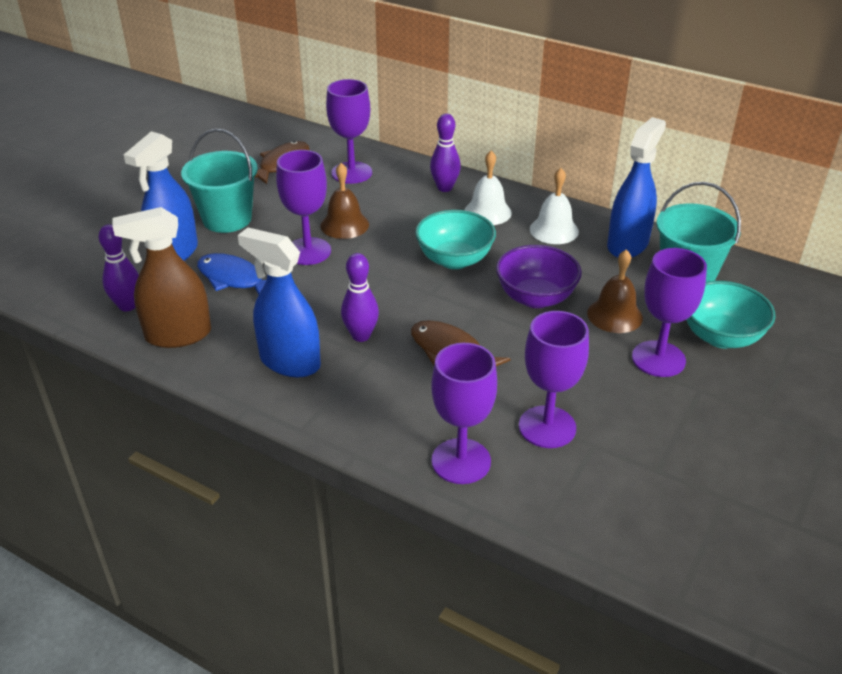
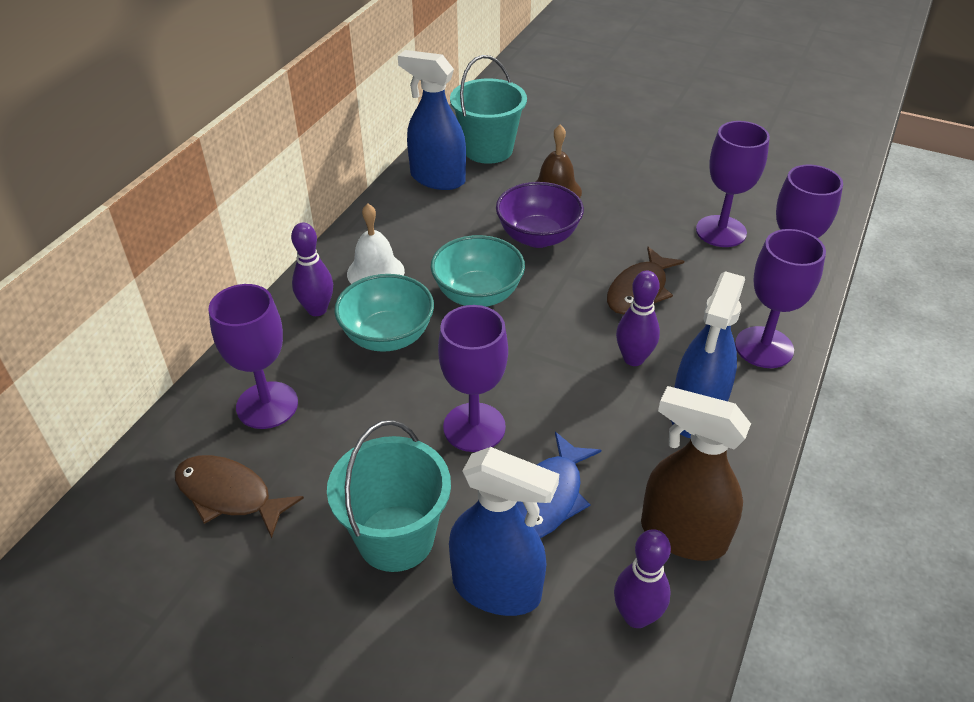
camera: 95 degrees left, 5 degrees up
(178, 335) = (682, 535): brown spray bottle -> brown spray bottle turned 135 degrees clockwise
(344, 225) = (408, 397): brown bell -> none
(554, 230) = (412, 224): white bell -> none
(658, 359) = (611, 171): purple goblet -> purple goblet (764, 347)
(721, 337) = (572, 139): turquoise bowl -> turquoise bowl (387, 336)

